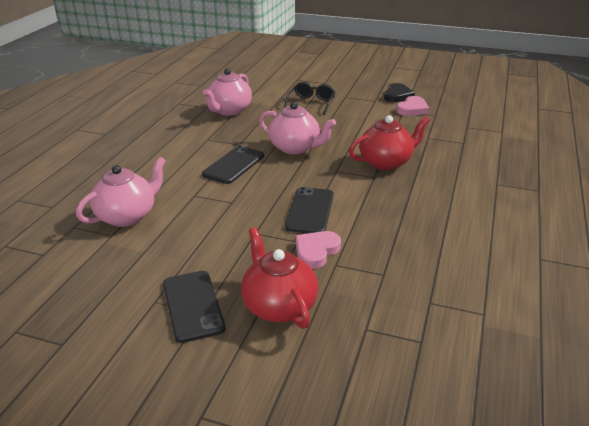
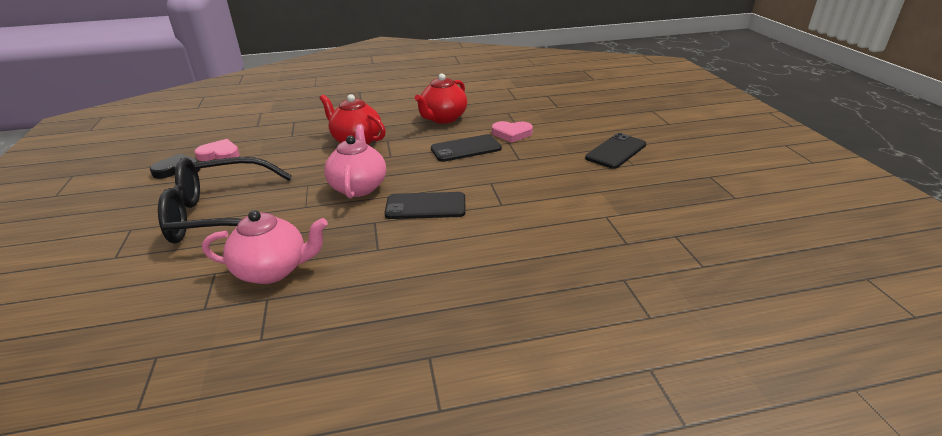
camera: 120 degrees left, 0 degrees up
(127, 216) = (573, 222): pink teapot -> none
(279, 306) = (576, 129): red teapot -> red teapot (443, 118)
(311, 103) = (221, 215): black glasses -> black glasses, size x1.93

